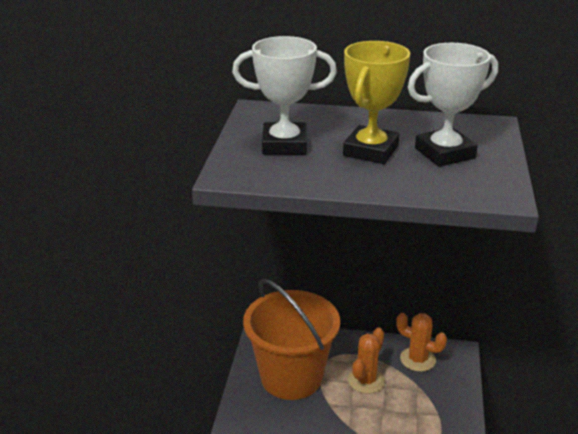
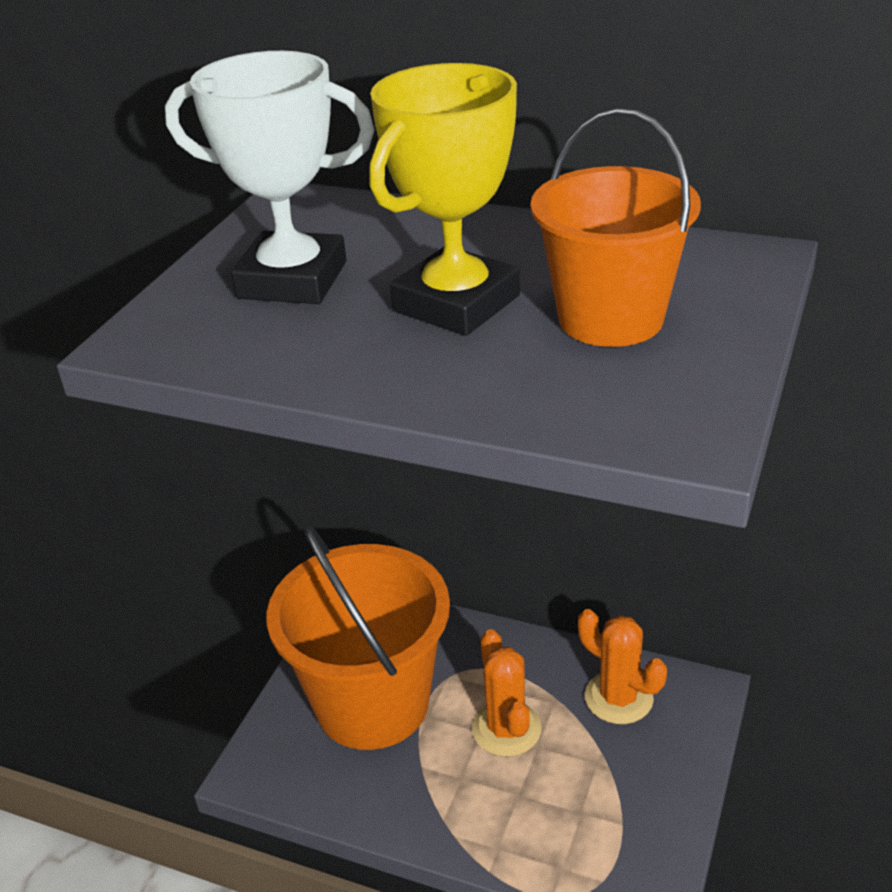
camera: 15 degrees right, 5 degrees up
(366, 380) = (506, 729): orange cactus -> orange cactus turned 60 degrees counterclockwise
(444, 153) = (610, 318): white trophy -> orange bucket

